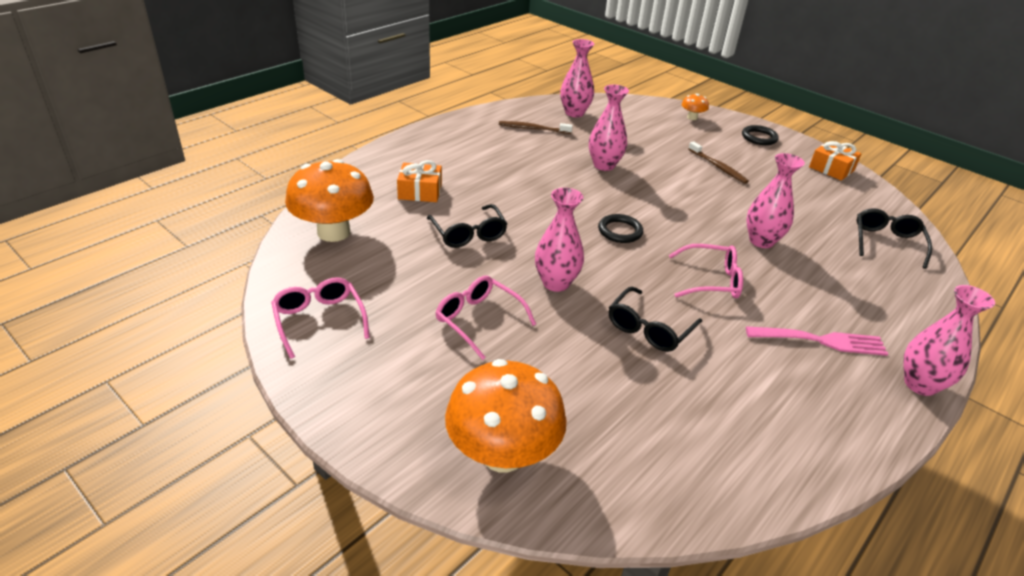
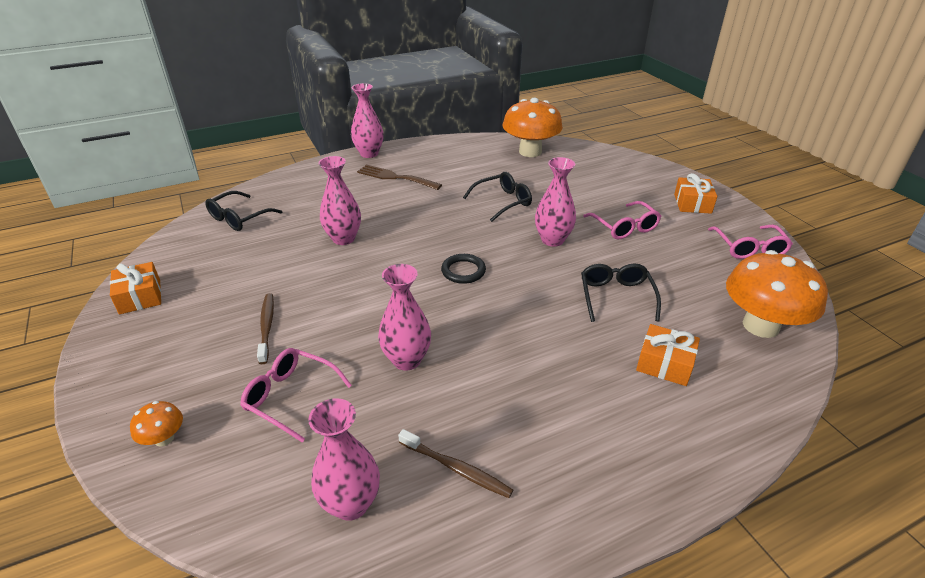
camera: 155 degrees left, 0 degrees up
(386, 390) = (692, 203): none -> orange gift
(503, 453) = (626, 170): orange mushroom -> orange mushroom (530, 152)
(711, 280) = (425, 219): pink glasses -> pink glasses (290, 397)
(759, 138) = (136, 366): black ring -> none
(822, 341) = (395, 177): pink fork -> brown fork

